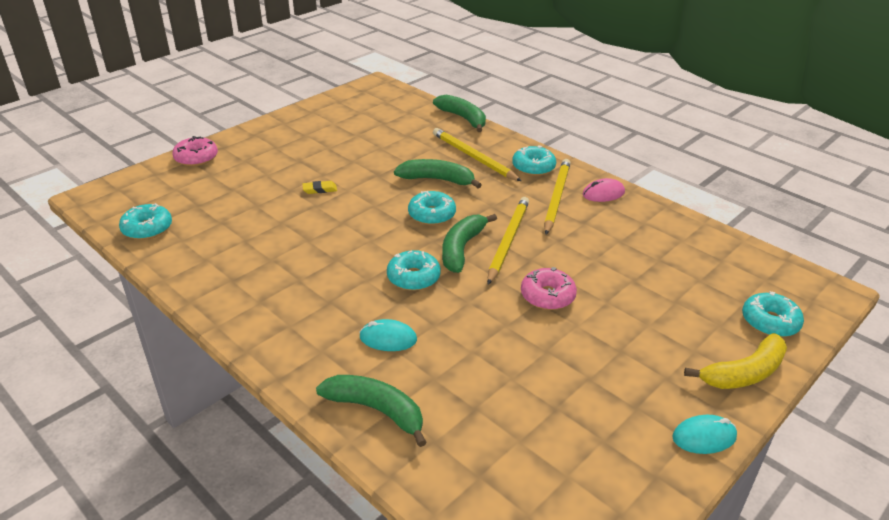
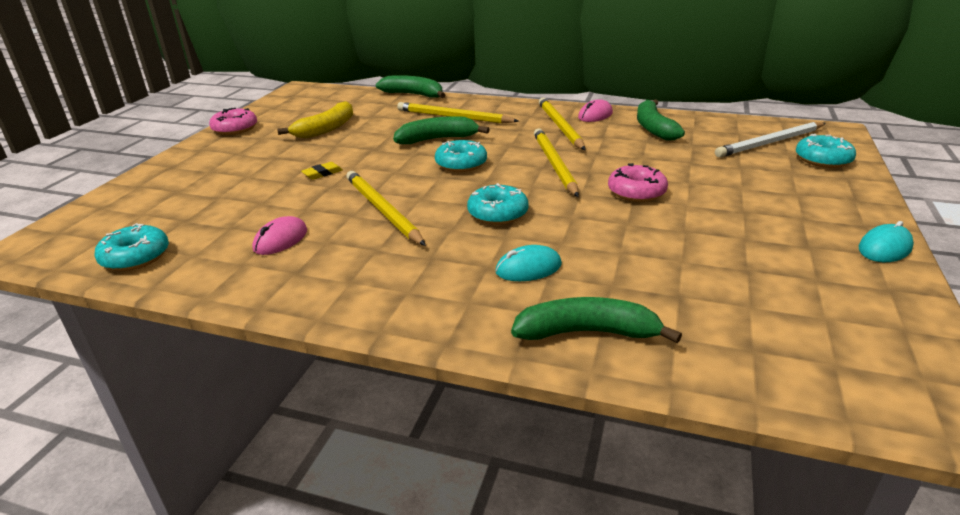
camera: 25 degrees left, 5 degrees down
(196, 158) = (145, 182): pink donut -> pink donut (235, 129)
(244, 246) = (280, 240): none -> pink mouse
(332, 243) = (382, 210): none -> yellow pencil
(461, 248) = (518, 180): green banana -> green banana (653, 128)
(533, 167) = (516, 112): turquoise donut -> none
(740, 283) = (770, 143): none -> white pencil
(744, 373) = (851, 196): yellow banana -> yellow banana (326, 129)

